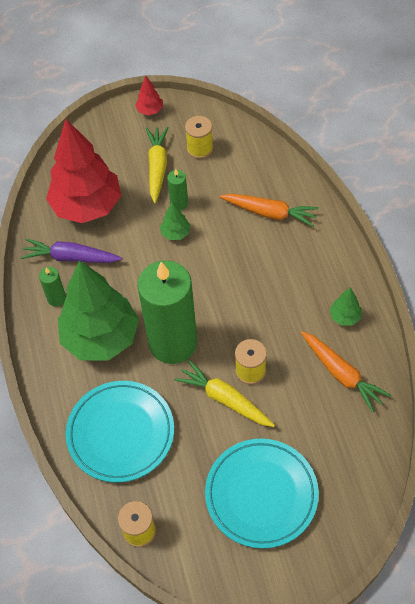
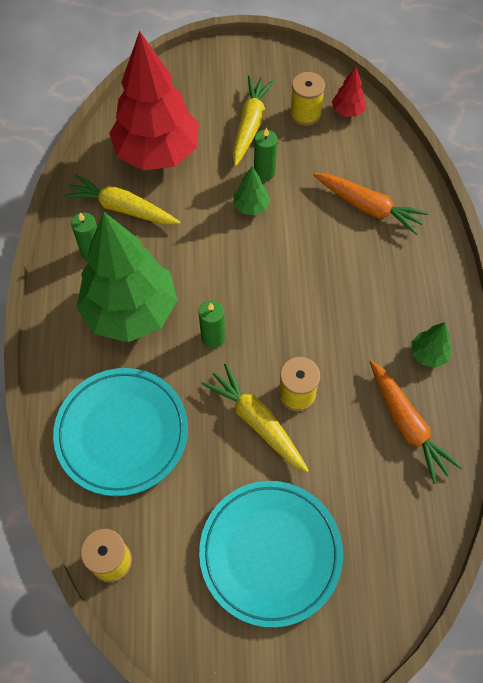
camera: 10 degrees right, 5 degrees up
(71, 257) = (122, 208): purple carrot -> yellow carrot
(150, 110) = (259, 58): red tree -> red tree (347, 111)
(173, 343) = (213, 337): green candle -> green candle, size x0.40

